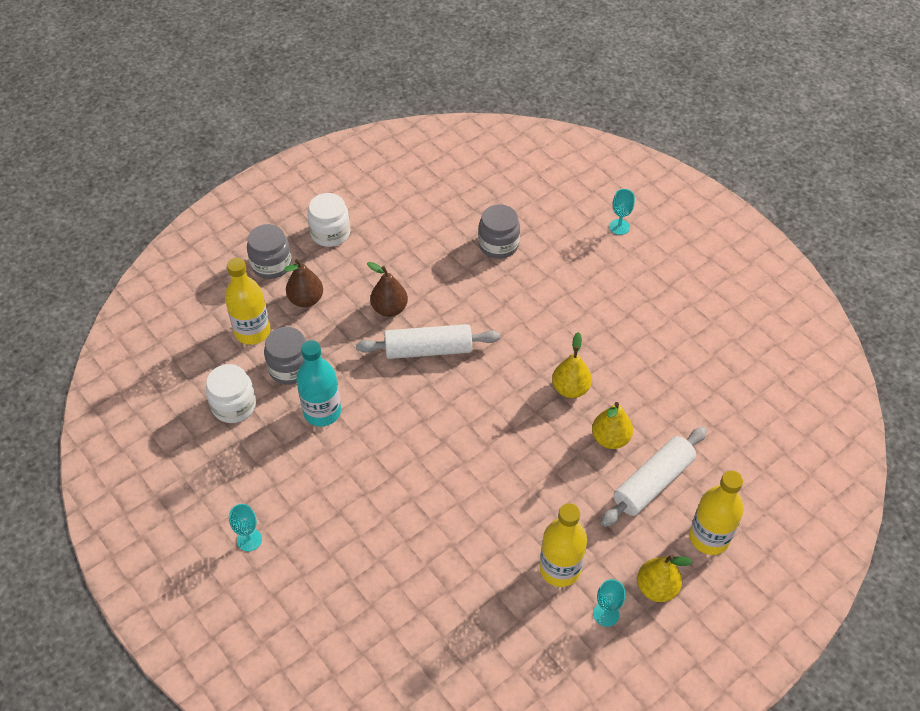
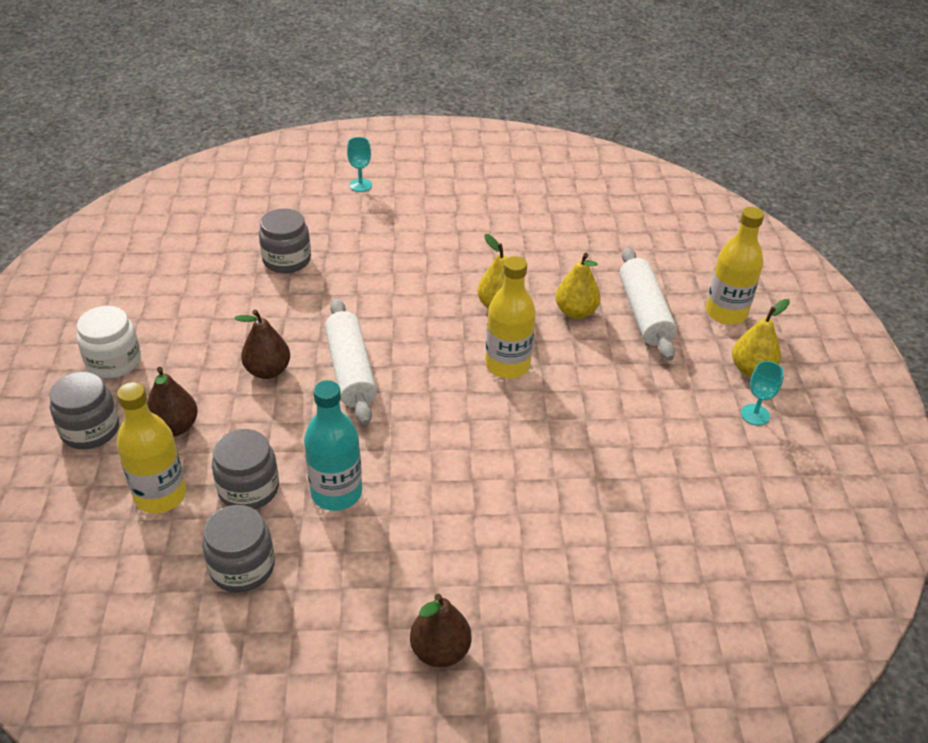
camera: 55 degrees left, 10 degrees down
(234, 405) = (242, 567): white jar -> grey jar
(249, 540) = (440, 651): turquoise goblet -> brown pear
(428, 350) = (351, 371): white rolling pin -> white rolling pin turned 45 degrees counterclockwise
(560, 569) = (684, 418): yellow bottle -> yellow bottle (507, 365)

